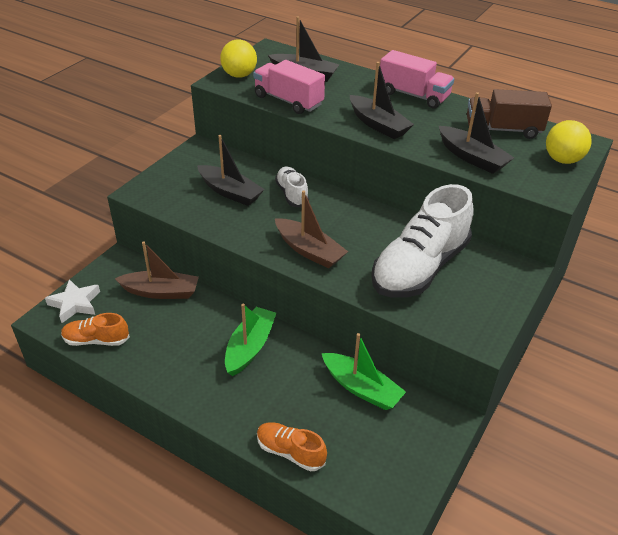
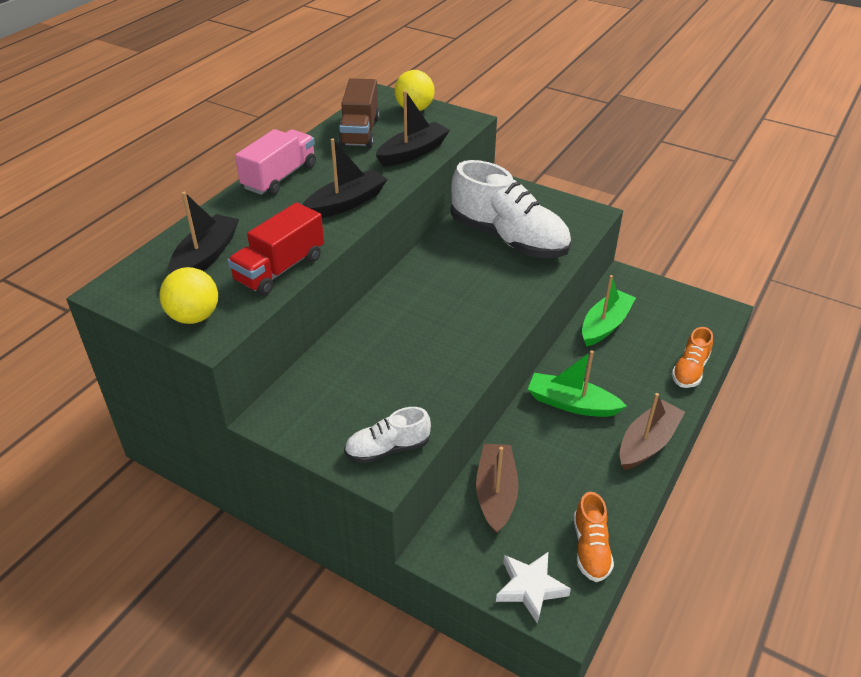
camera: 90 degrees left, 0 degrees up
(230, 192) = (384, 377): black boat -> none
(288, 101) = (280, 269): pink truck -> red truck
(292, 194) = (388, 323): white shoe -> white shoe (387, 449)
(309, 251) = (493, 308): brown boat -> brown boat (647, 443)

